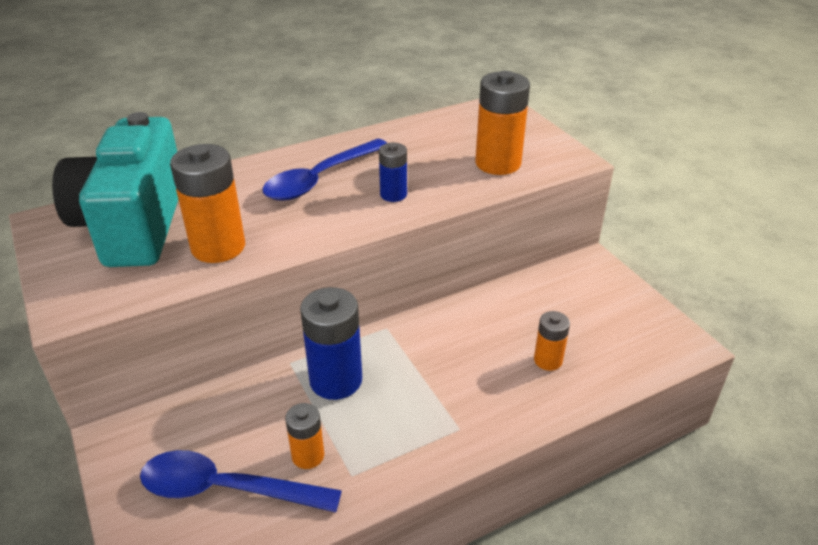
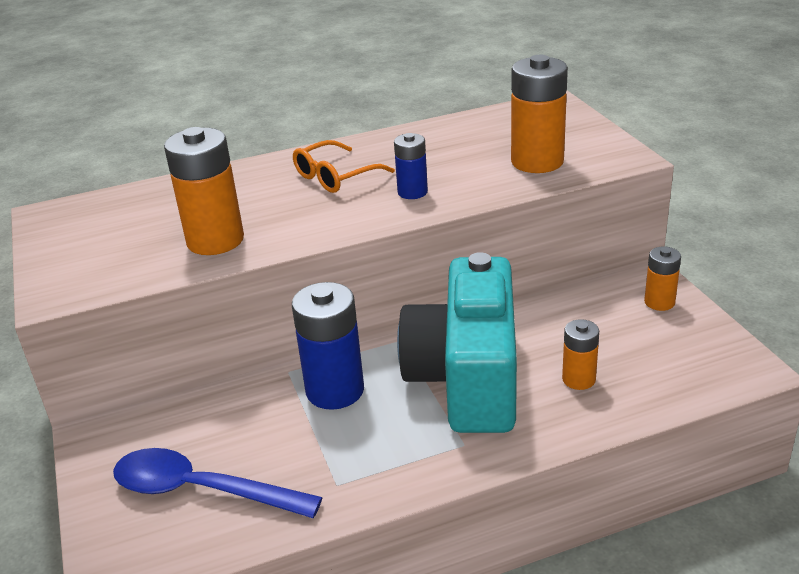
camera: 10 degrees right, 5 degrees down
(133, 224) = (133, 218): turquoise camera -> turquoise camera (467, 378)
(308, 456) = (292, 463): orange battery -> orange battery (659, 302)
(320, 179) = (335, 176): blue spoon -> orange glasses

